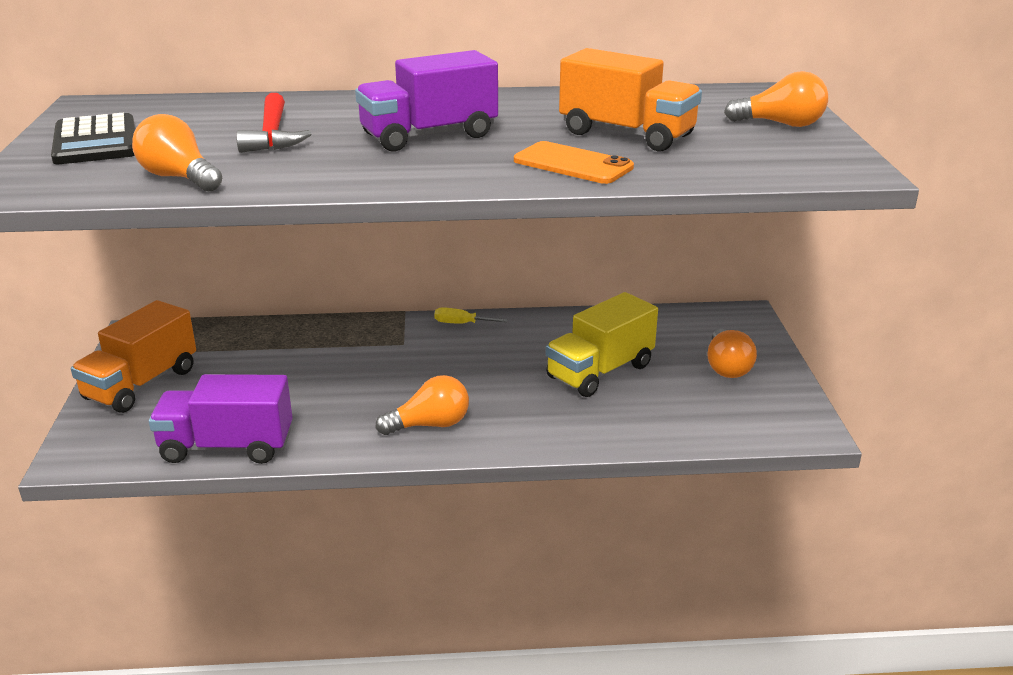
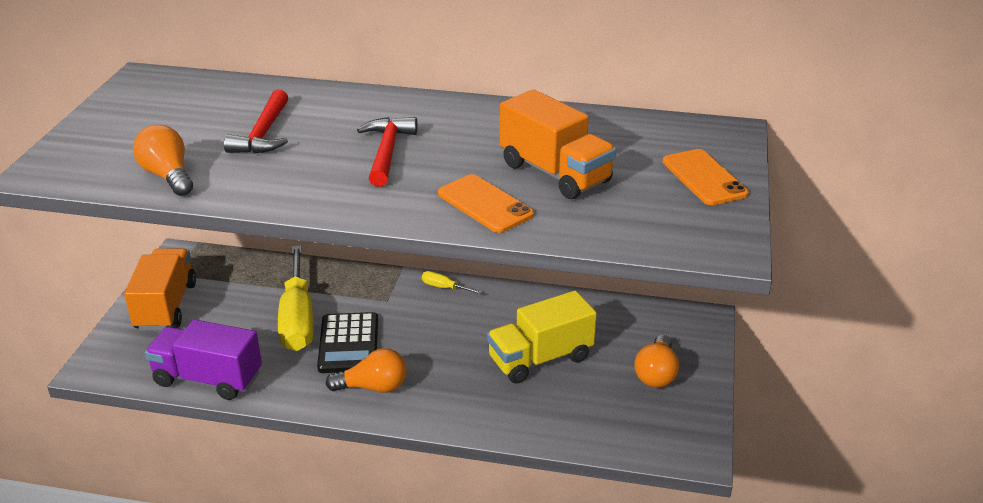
camera: 15 degrees right, 5 degrees up
(95, 141) = (127, 124): black calculator -> black calculator (348, 344)
(141, 384) = (166, 306): orange truck -> orange truck turned 135 degrees clockwise
(308, 374) = (297, 319): none -> yellow screwdriver
(429, 136) = (387, 152): purple truck -> red hammer
(781, 124) = (704, 178): orange light bulb -> orange phone

